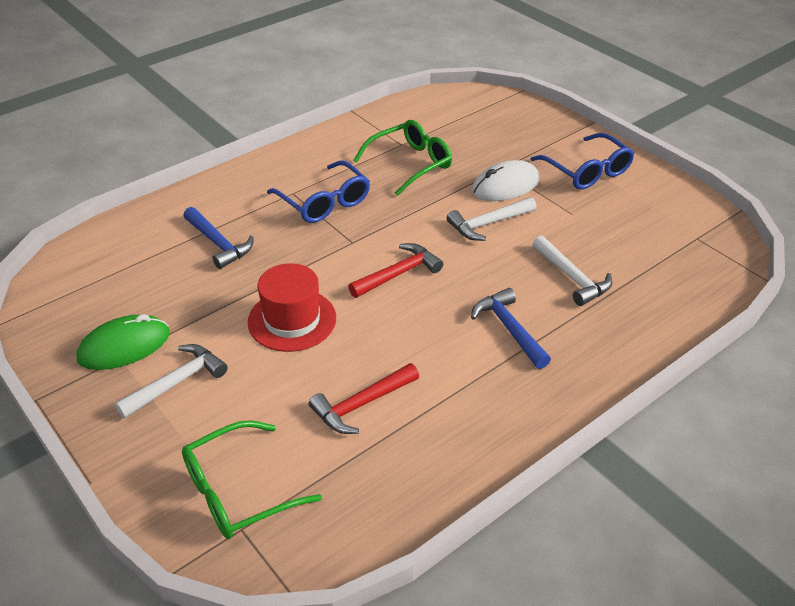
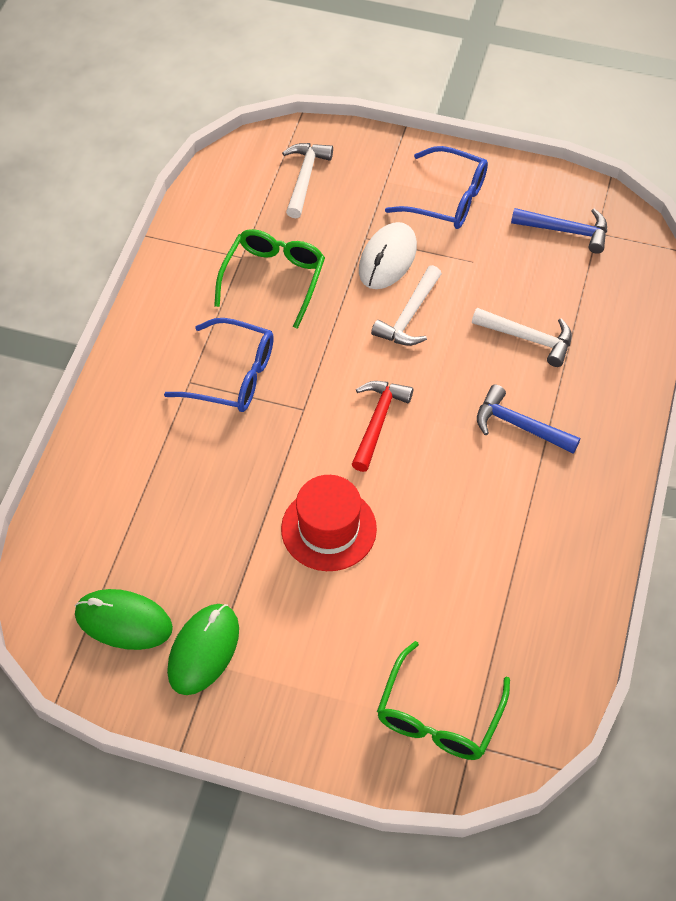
camera: 35 degrees left, 15 degrees up
(96, 301) = (123, 621): none -> green mouse
(177, 382) = (289, 655): white hammer -> white hammer (305, 178)
(218, 243) = (176, 486): blue hammer -> blue hammer (566, 231)
(361, 404) = (464, 575): red hammer -> none

